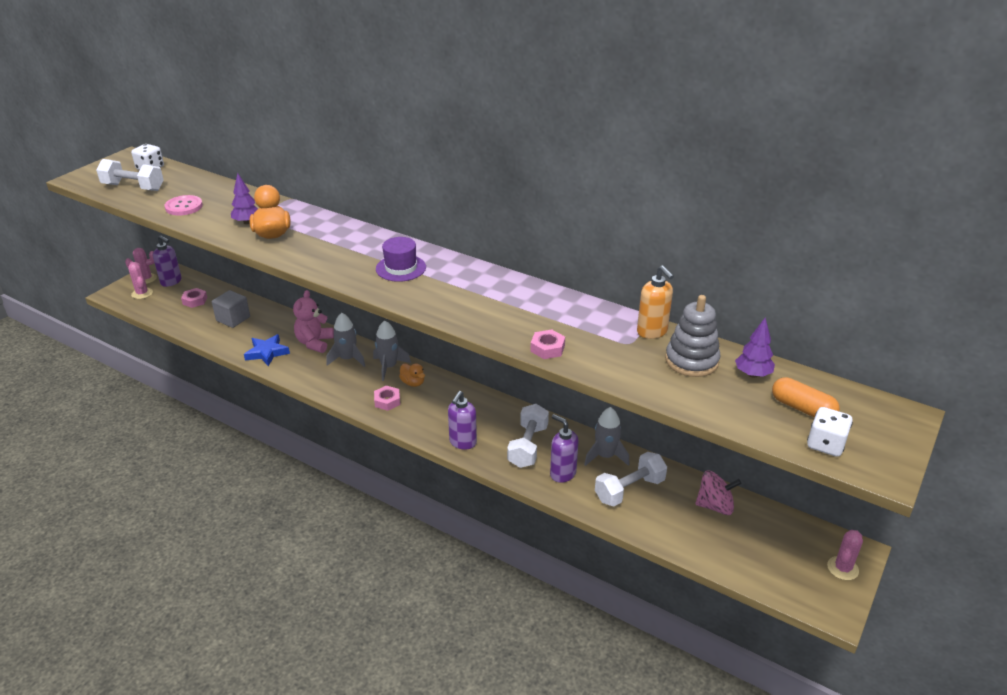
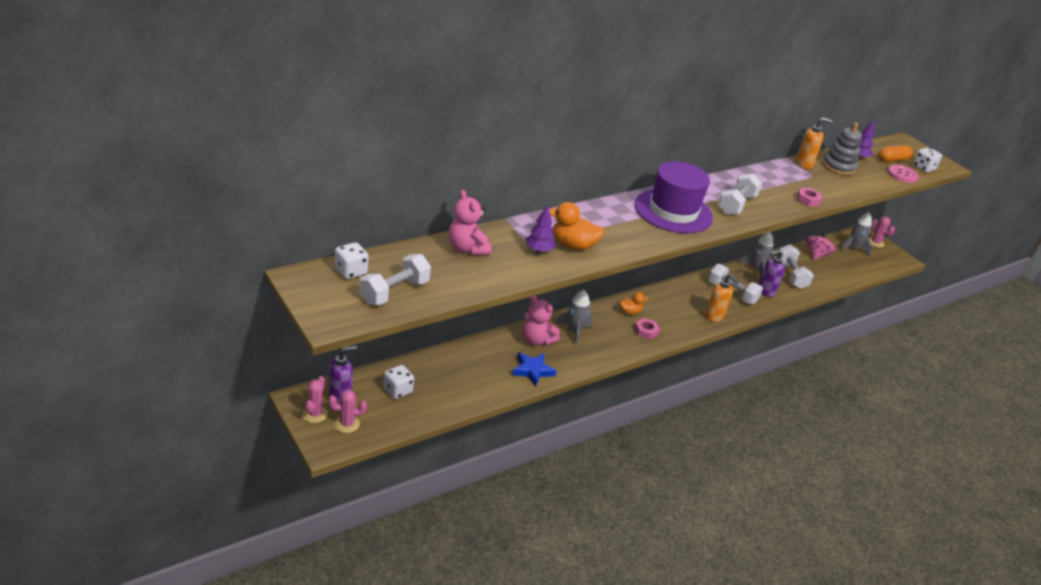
camera: 70 degrees left, 0 degrees up
(184, 207) = (474, 274): pink button -> pink button (902, 175)
(195, 301) = (397, 390): pink nut -> white dice
(221, 195) = (467, 249): none -> pink teddy bear
(233, 319) = (456, 375): grey cube -> none
(389, 367) = (600, 315): grey rocket -> grey rocket (853, 248)
(401, 268) = (673, 211): purple hat -> purple hat, size x1.87
(462, 442) = (714, 316): purple soap dispenser -> orange soap dispenser
(465, 301) = (736, 205): none -> white dumbbell

